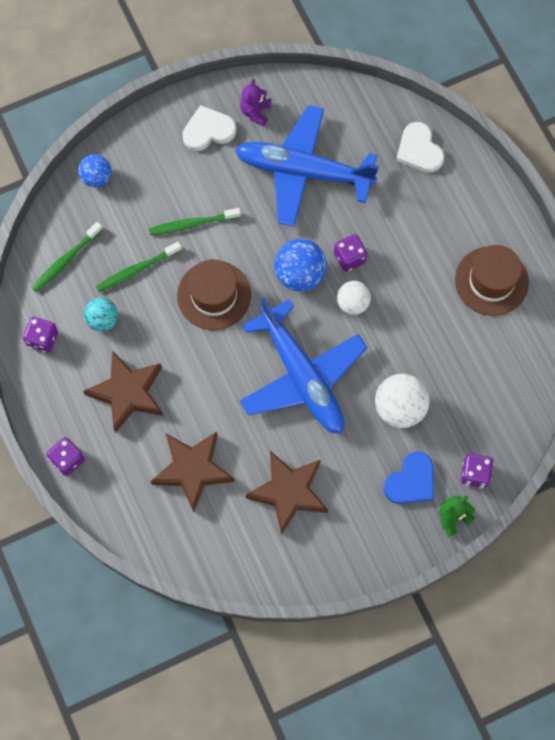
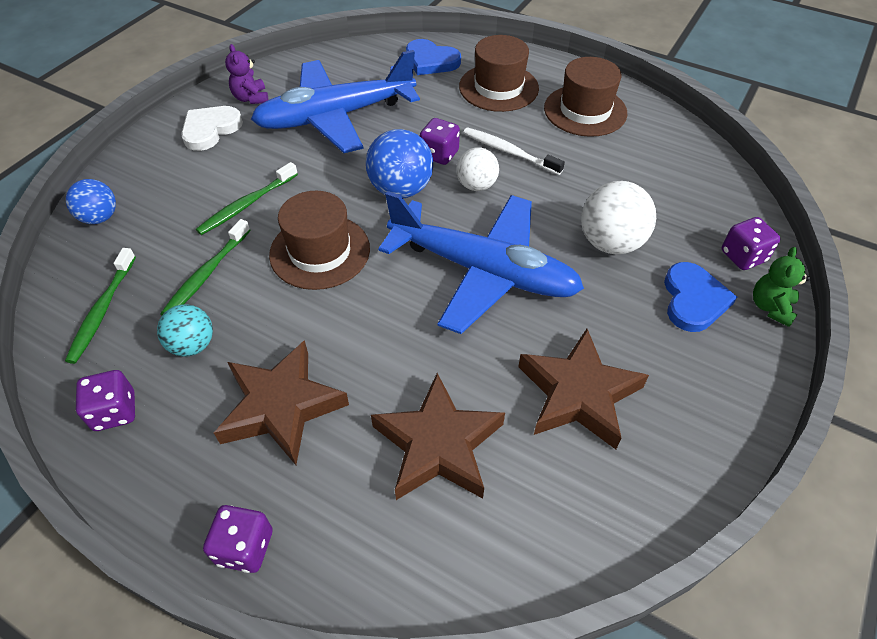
camera: 35 degrees left, 20 degrees down
(400, 287) = (509, 152): none -> white toothbrush
(419, 150) = (431, 61): white heart -> blue heart
(447, 214) = (498, 87): none -> brown hat

